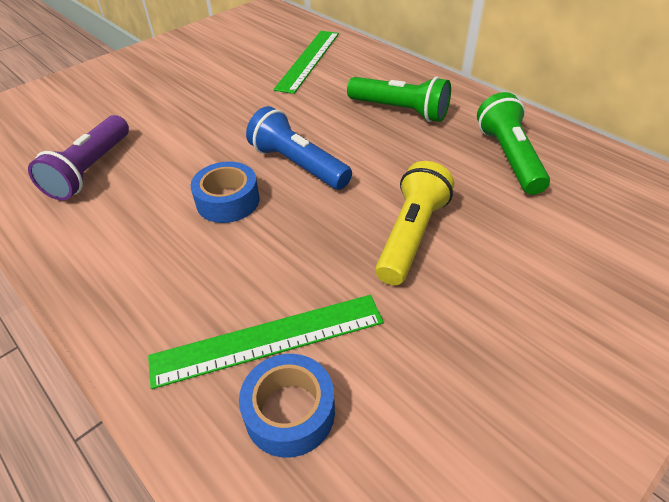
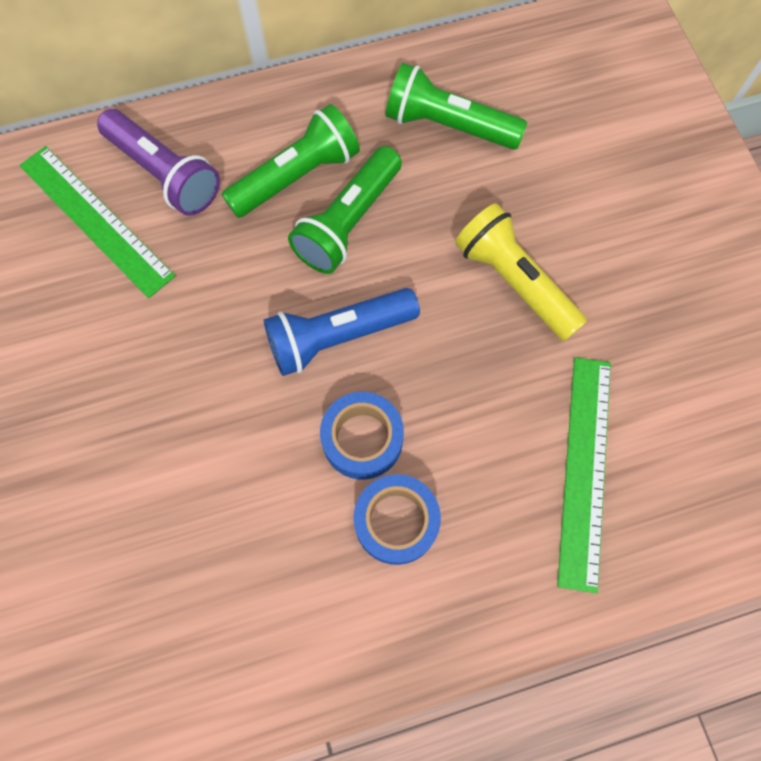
camera: 65 degrees left, 25 degrees up
(90, 170) = (198, 594): purple flashlight -> purple flashlight (164, 174)
(289, 412) = (667, 480): blue tape -> blue tape (396, 521)
(387, 141) = (348, 222): none -> green flashlight

